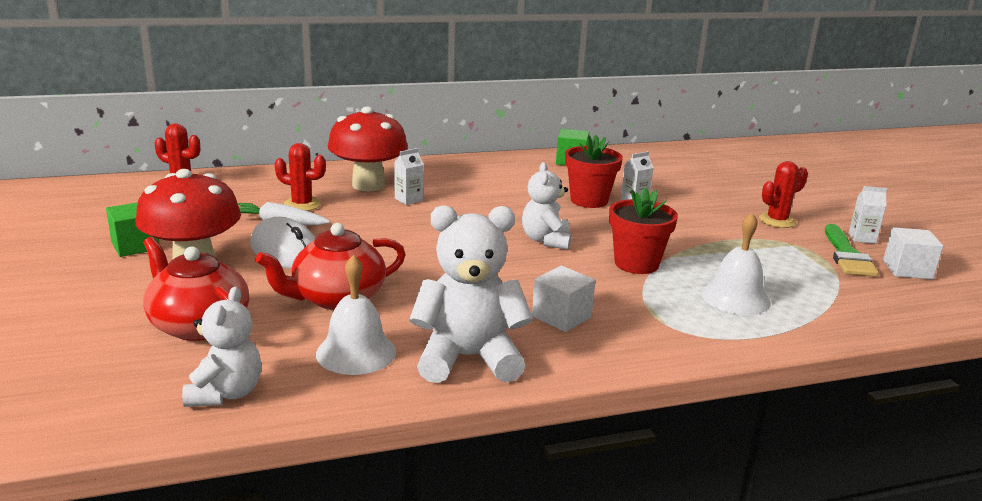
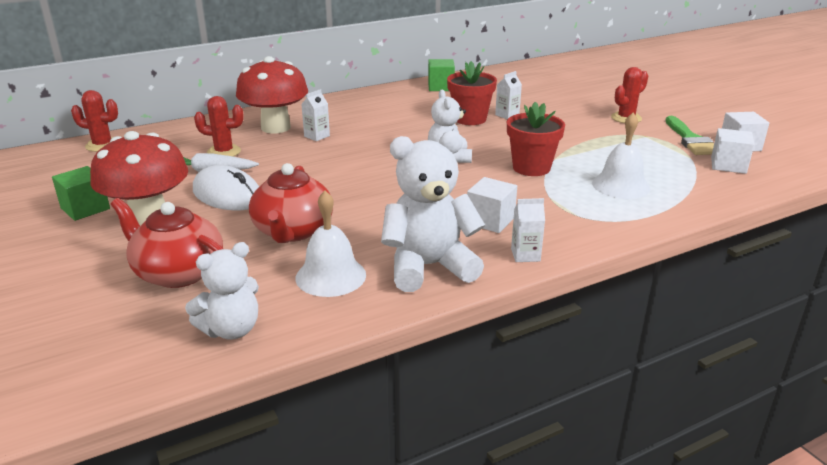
camera: 10 degrees left, 5 degrees up
(226, 393) = (231, 330): white teddy bear -> white teddy bear turned 60 degrees clockwise
(337, 298) = (292, 231): red teapot -> red teapot turned 45 degrees counterclockwise
(862, 238) = (696, 124): white carton -> white carton (525, 255)
(882, 291) = (728, 165): none -> white cube

